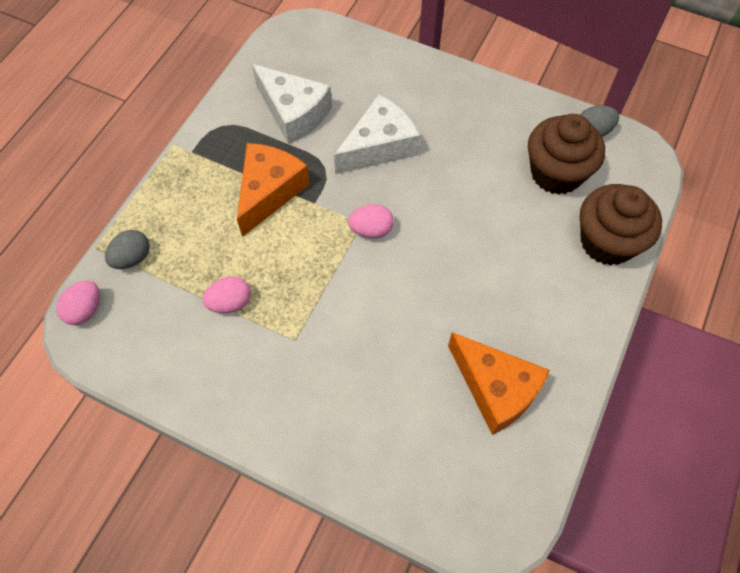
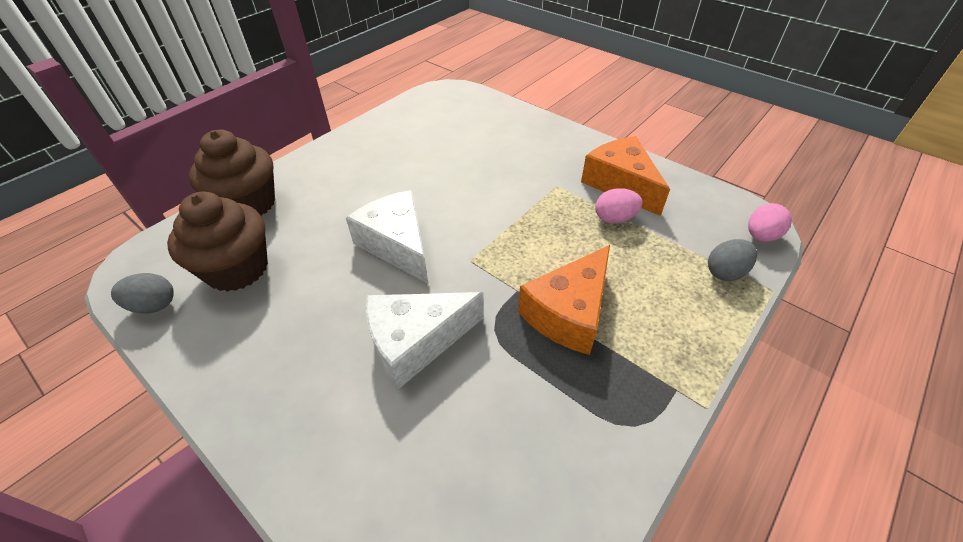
camera: 165 degrees left, 15 degrees down
(294, 113) = (520, 422): white cheese -> white cheese (397, 245)
(371, 230) = (462, 252): pink egg -> none
(496, 389) = (410, 139): orange cheese -> orange cheese (620, 184)

